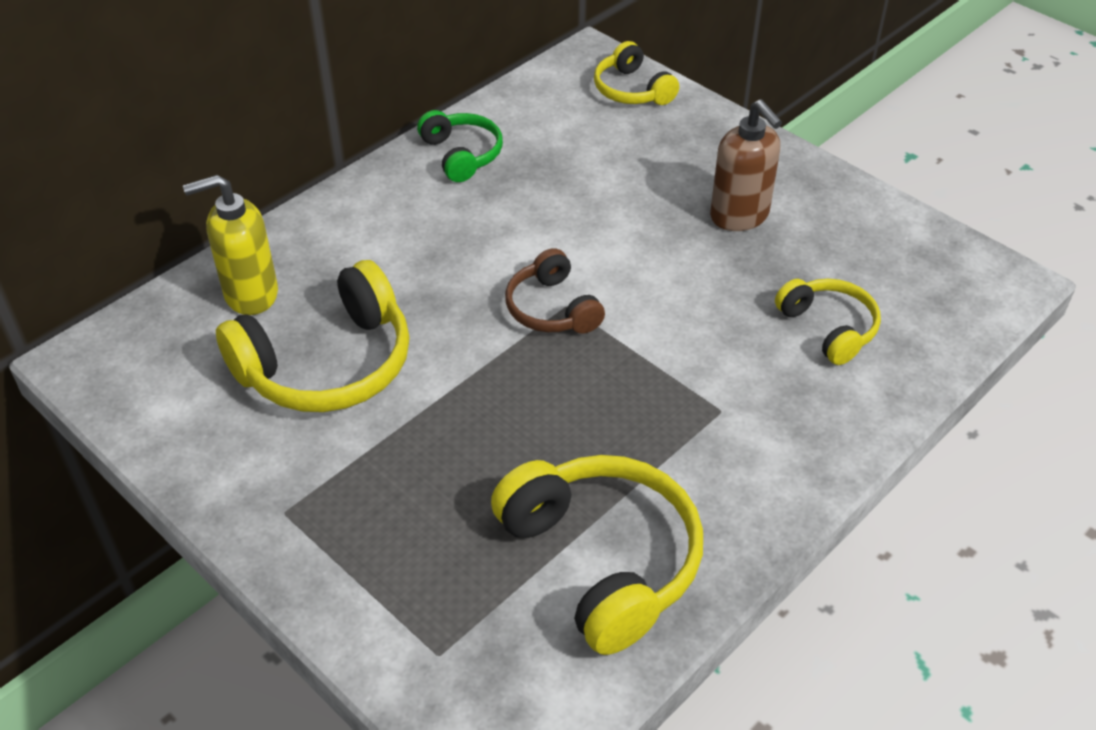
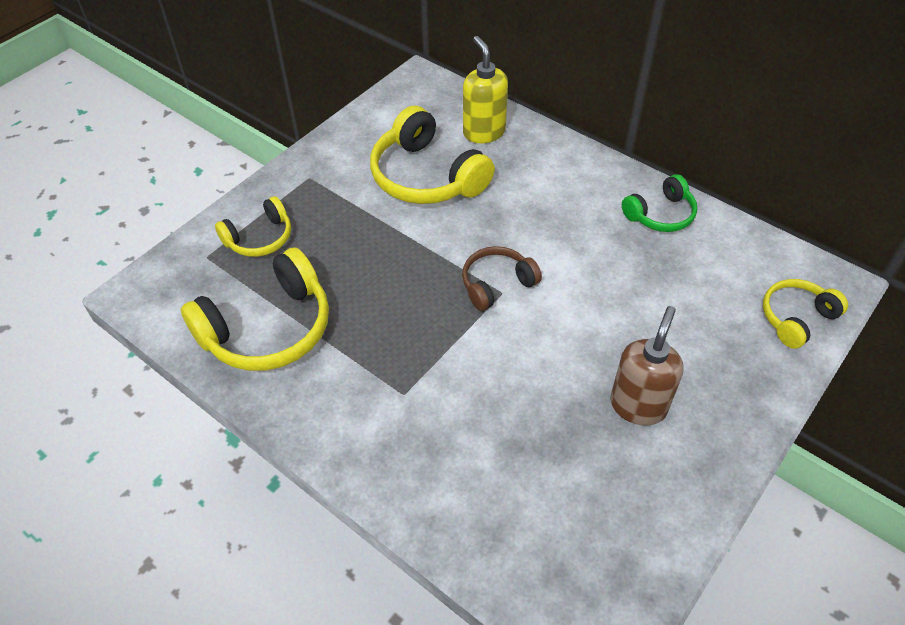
camera: 85 degrees right, 5 degrees up
(739, 216) = (638, 405): brown soap dispenser -> brown soap dispenser turned 150 degrees clockwise
(829, 328) = (505, 473): yellow headphones -> yellow headphones (260, 238)

